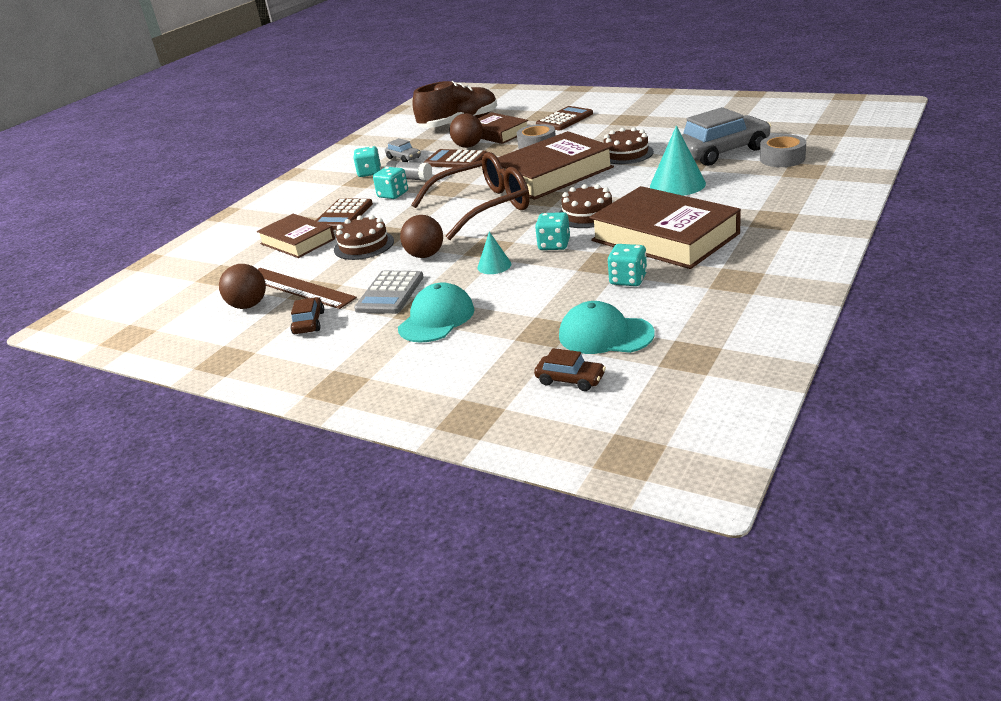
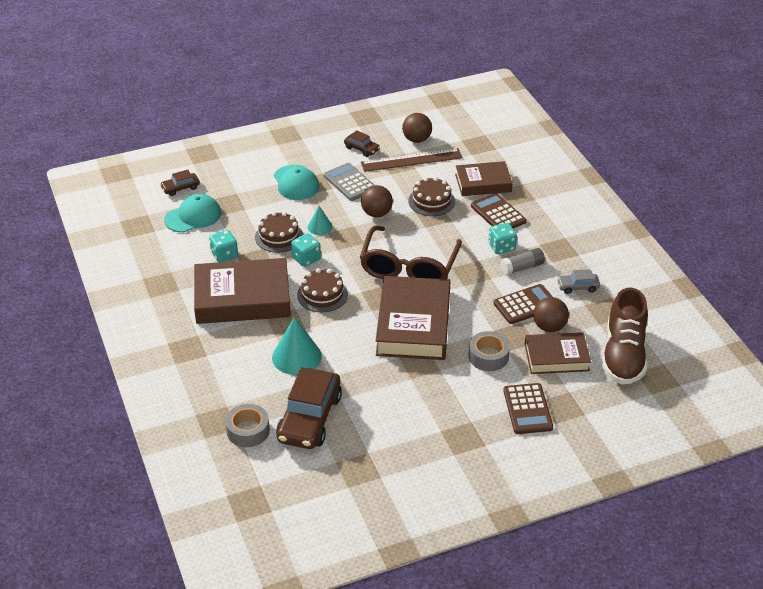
camera: 125 degrees right, 10 degrees up
(369, 173) = (570, 258): turquoise dice -> none
(626, 154) = (390, 379): brown cake -> brown cake (279, 236)
(721, 152) = (309, 418): grey car -> brown car

